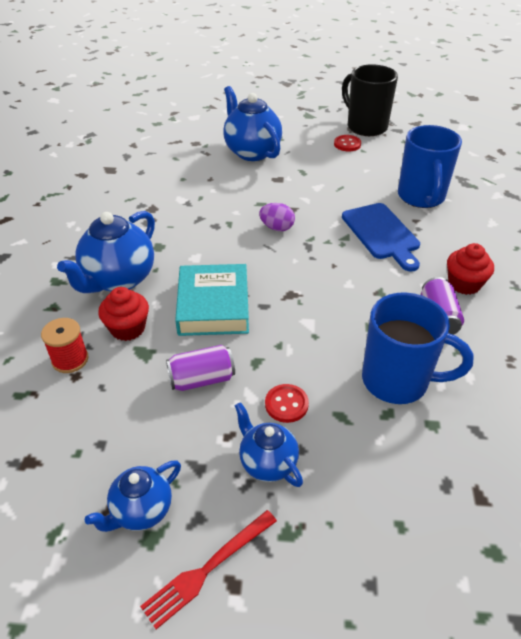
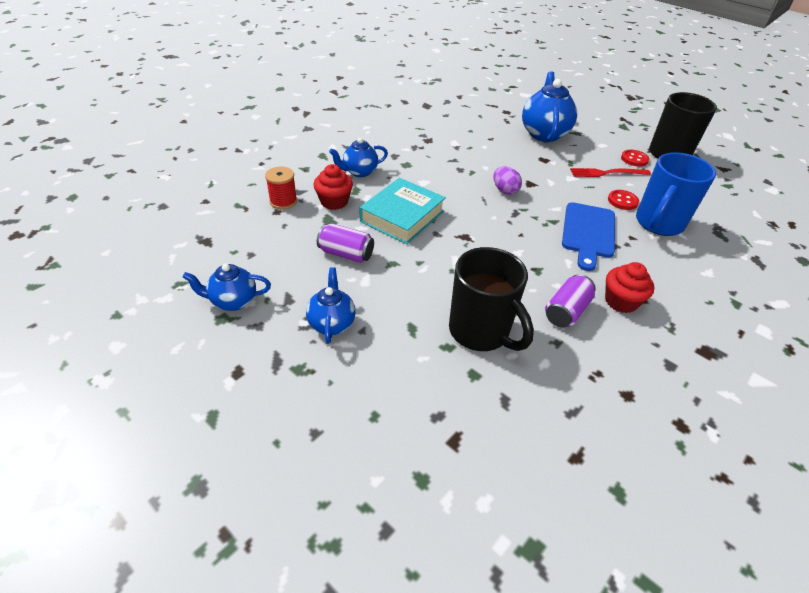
camera: 35 degrees right, 0 degrees up
(118, 280) = (359, 172): blue teapot -> blue teapot, size x0.59
(208, 568) = (234, 354): red fork -> red fork (607, 173)
(286, 404) = (383, 299): red button -> red button (622, 201)
(397, 381) = (480, 332): blue mug -> black mug

